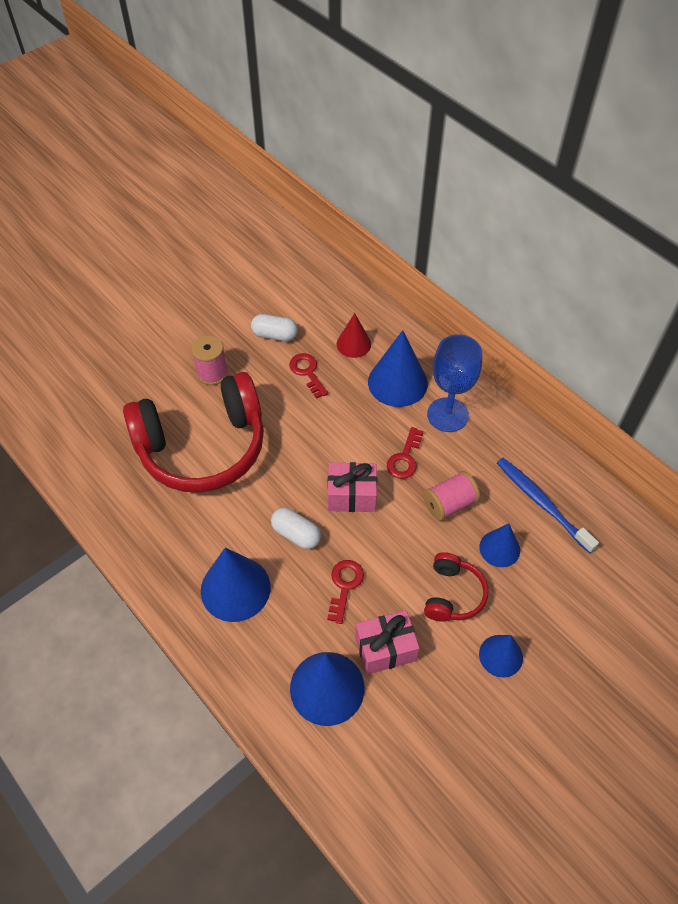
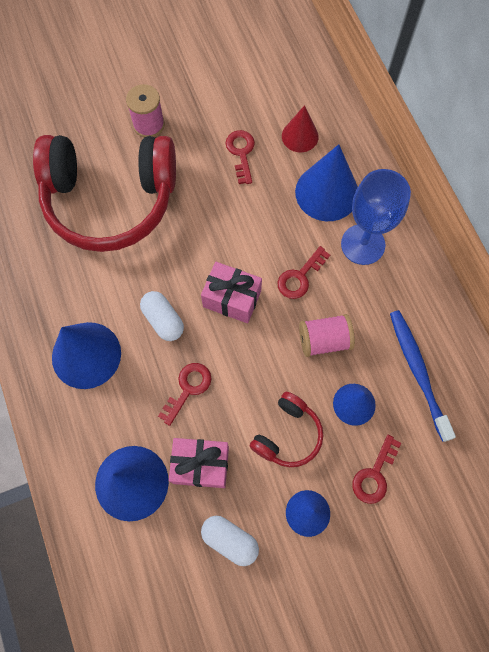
camera: 20 degrees right, 15 degrees up
(275, 335) = (225, 102): white capsule -> white capsule (230, 540)
(544, 602) = (374, 475): none -> red key

